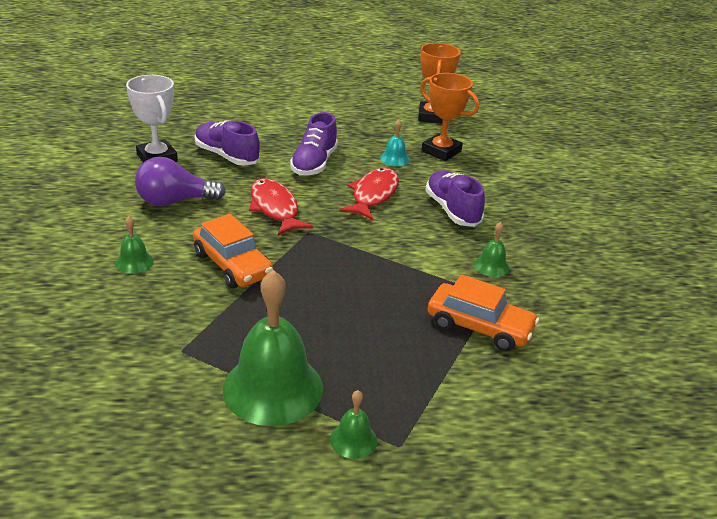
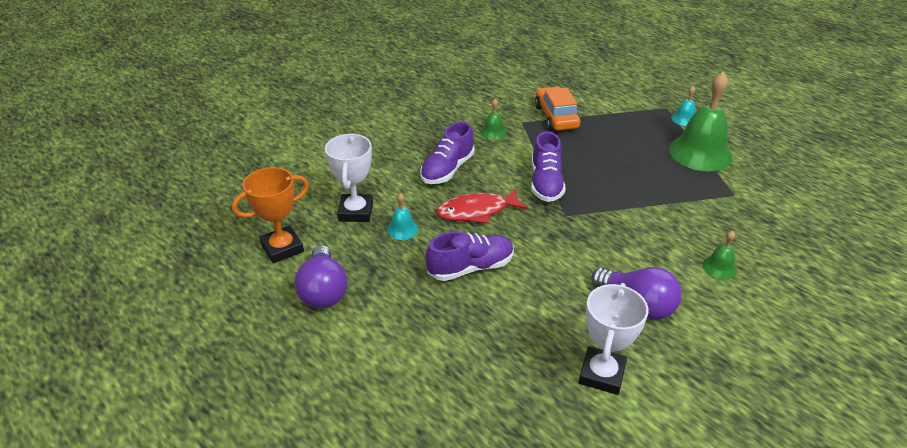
camera: 125 degrees left, 5 degrees up
(226, 156) = (532, 329): purple shoe -> purple shoe (546, 183)
(232, 265) = (649, 223): orange car -> none
(275, 208) = (564, 246): red fish -> none
(353, 440) = (684, 119): green bell -> turquoise bell
(368, 114) = (323, 291): none -> purple light bulb
(441, 151) = (356, 212): orange trophy -> white trophy

